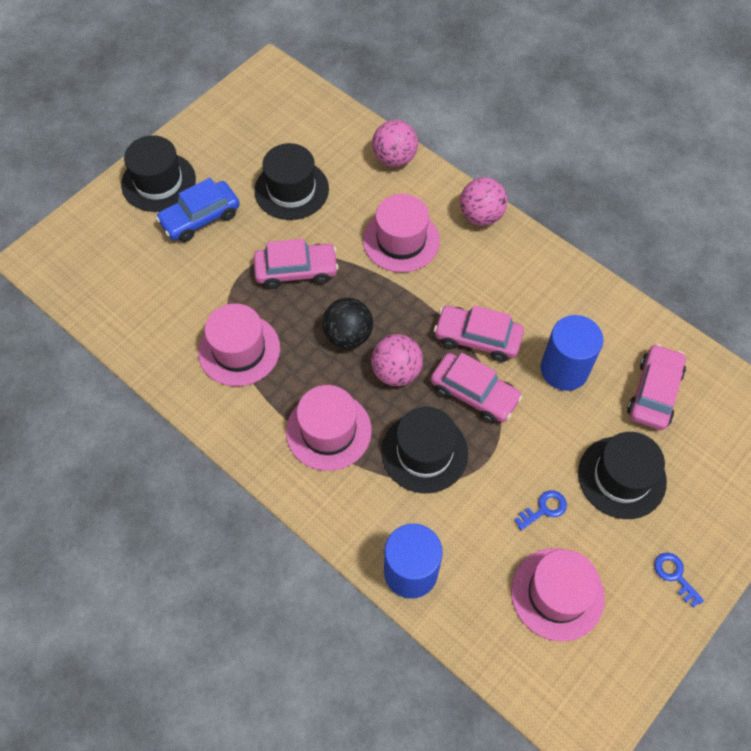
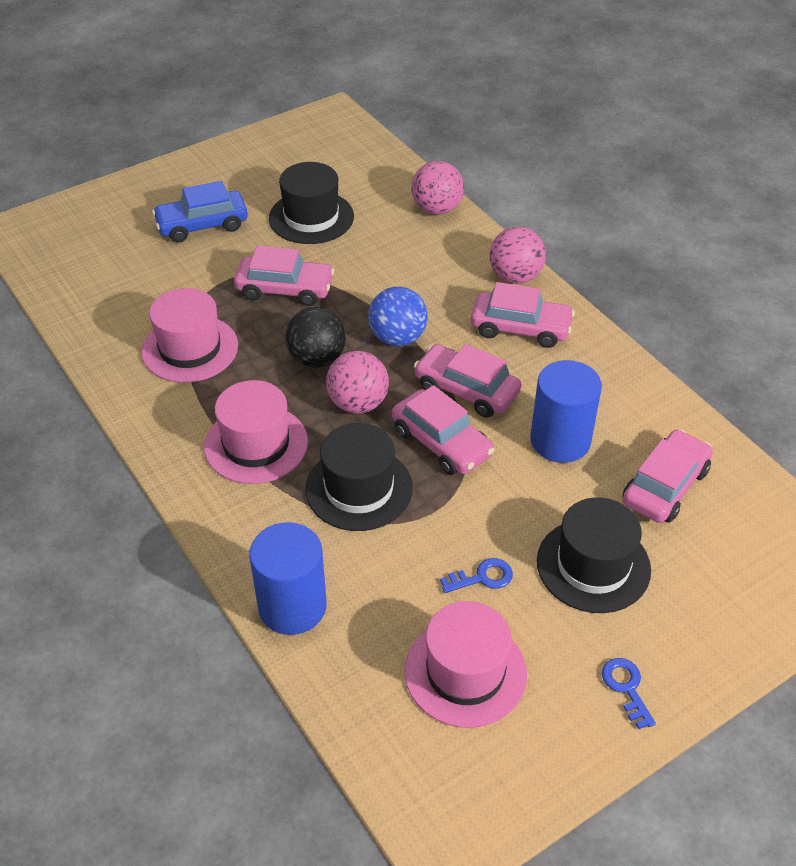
camera: 15 degrees right, 15 degrees down
(158, 182) = (173, 187): black hat -> none
(401, 240) = (414, 283): pink hat -> none
(406, 299) = (397, 338): none -> blue ball
(501, 267) = (520, 328): none -> pink car

